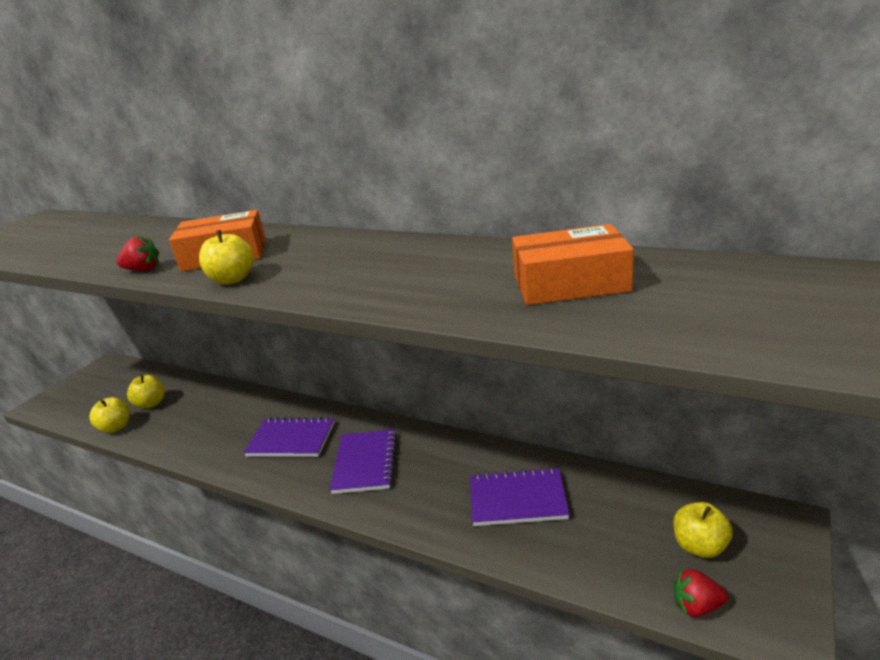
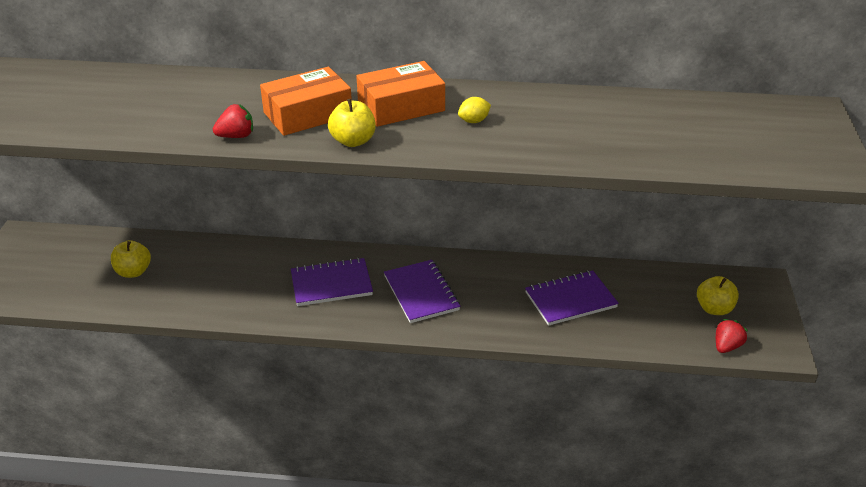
camera: 25 degrees left, 10 degrees up
(116, 427) = (115, 302): yellow apple -> none
(370, 267) = (474, 121): none -> yellow lemon
(570, 283) = (649, 127): orange box -> orange box (401, 107)
(696, 606) = (726, 346): red strawberry -> red strawberry turned 150 degrees clockwise

